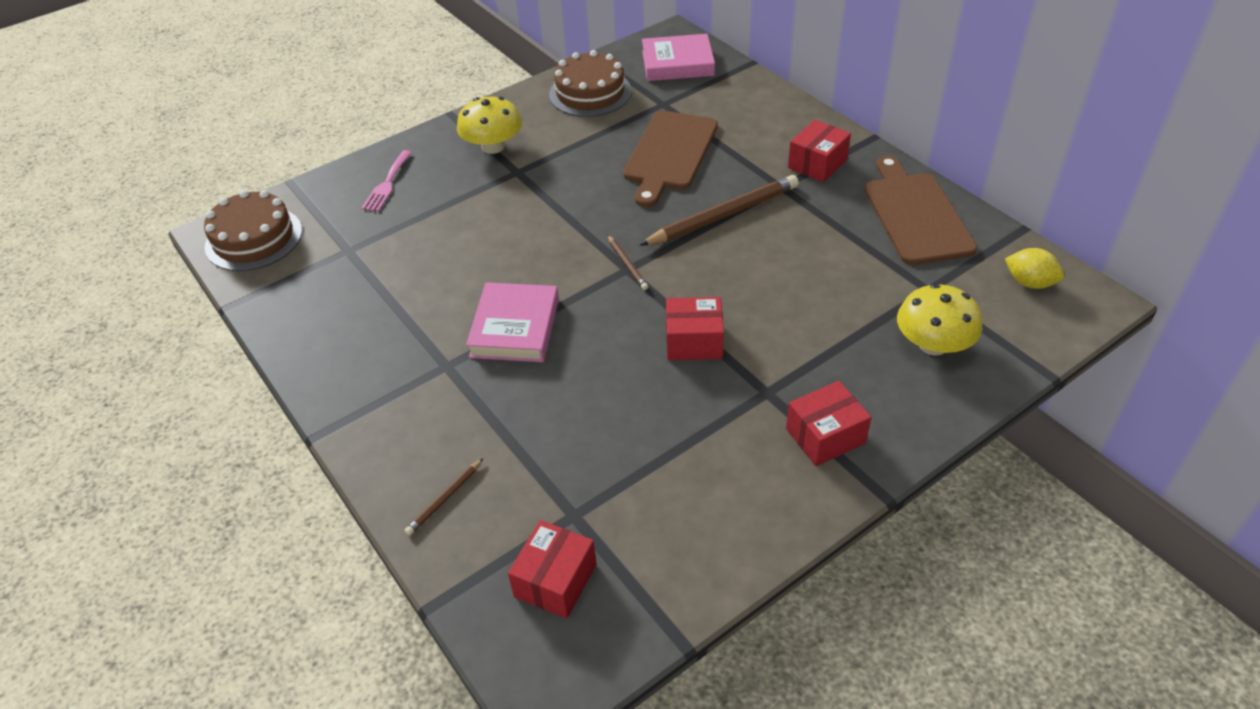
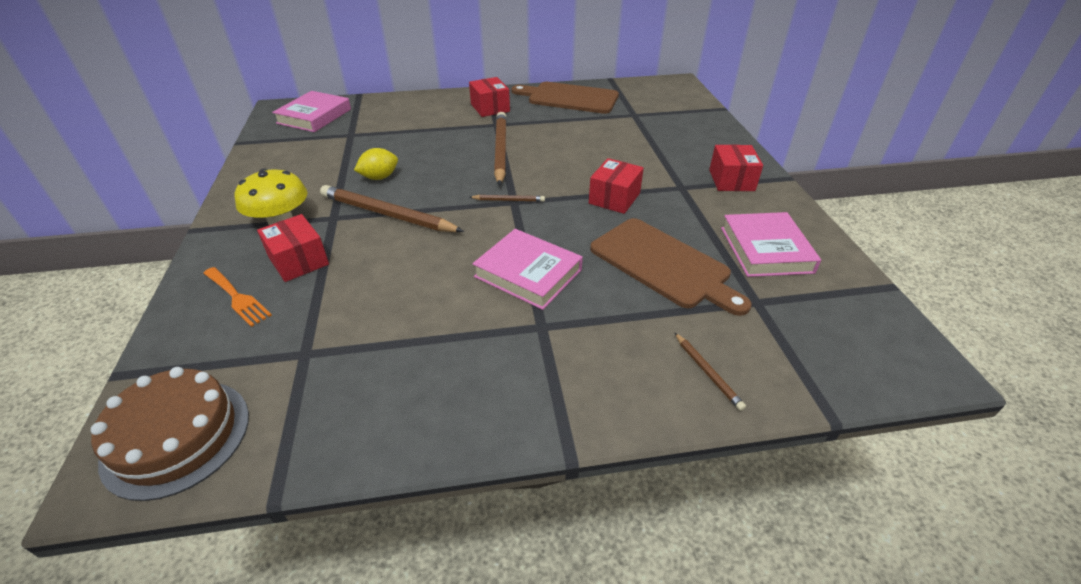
camera: 65 degrees left, 5 degrees down
(387, 184) = (237, 298): pink fork -> orange fork
(545, 199) = (387, 214): none -> brown pencil
(555, 580) = (821, 330): red box -> red box (298, 261)
(590, 93) = (287, 157): brown cake -> none
(669, 154) = (410, 149): brown cutting board -> brown cutting board (663, 264)
(681, 504) = (765, 249): none -> pink book
(933, 344) = (679, 127): yellow mushroom -> none
(1029, 283) = (652, 91): yellow lemon -> yellow lemon (379, 177)

